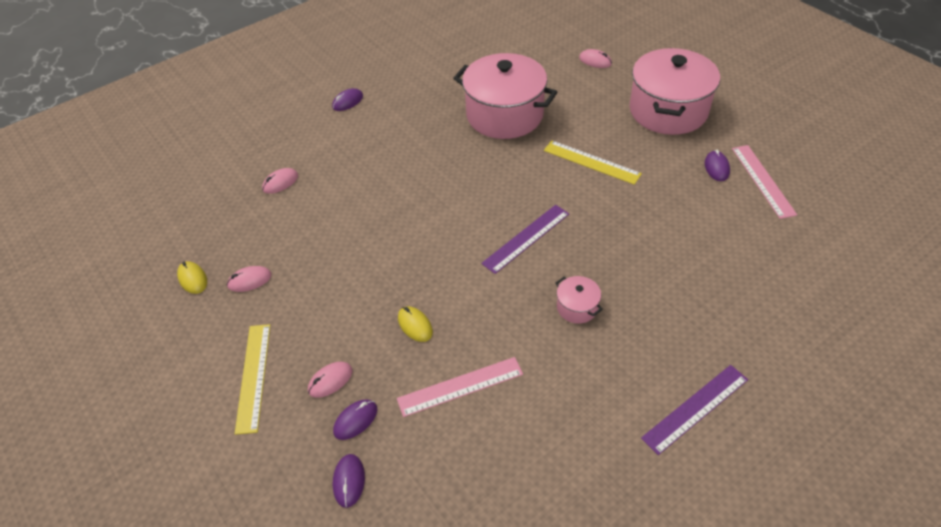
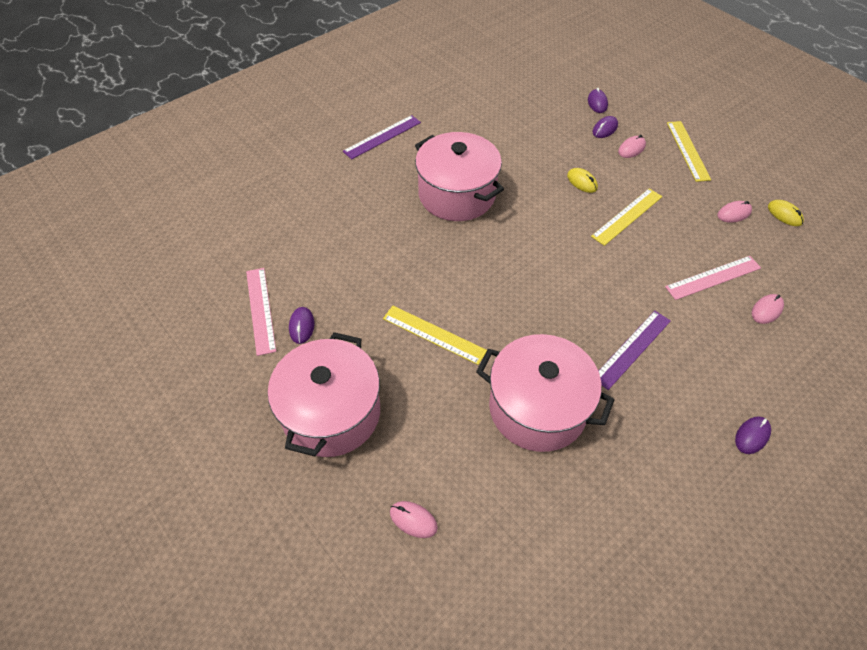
camera: 175 degrees right, 5 degrees up
(375, 277) = (627, 216): none -> yellow ruler
(460, 386) = (539, 146): pink ruler -> pink ruler (713, 277)
(526, 238) = (500, 250): purple ruler -> purple ruler (632, 348)
(577, 307) = (457, 194): pink pot -> pink pot, size x2.38

